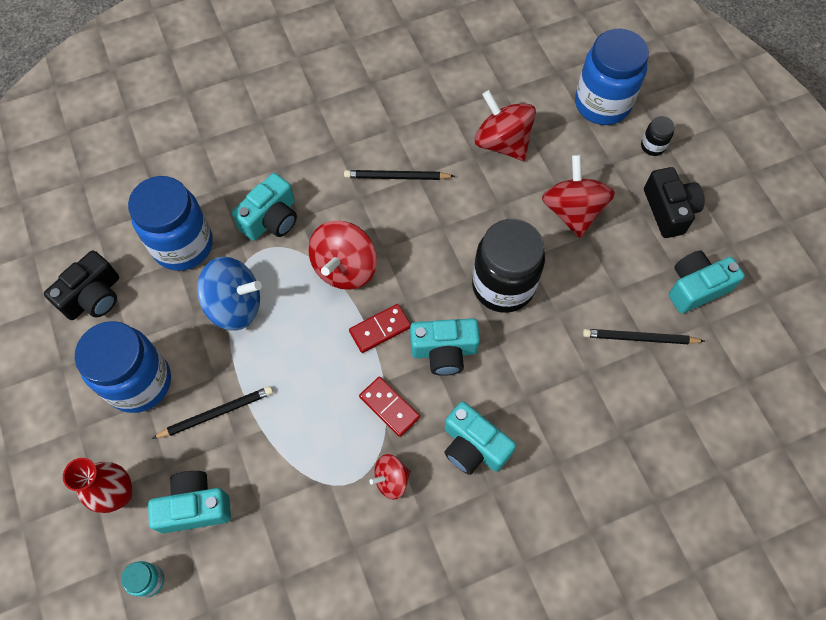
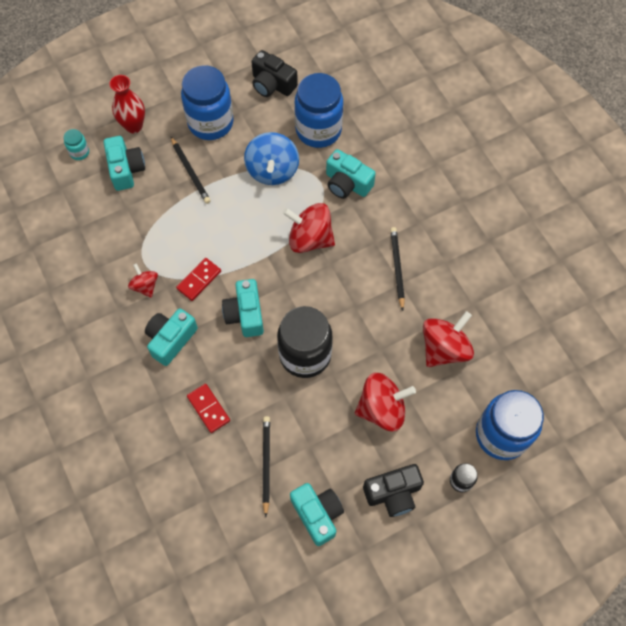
camera: 85 degrees right, 0 degrees up
(380, 329) = (260, 268): red domino -> red domino (208, 409)

